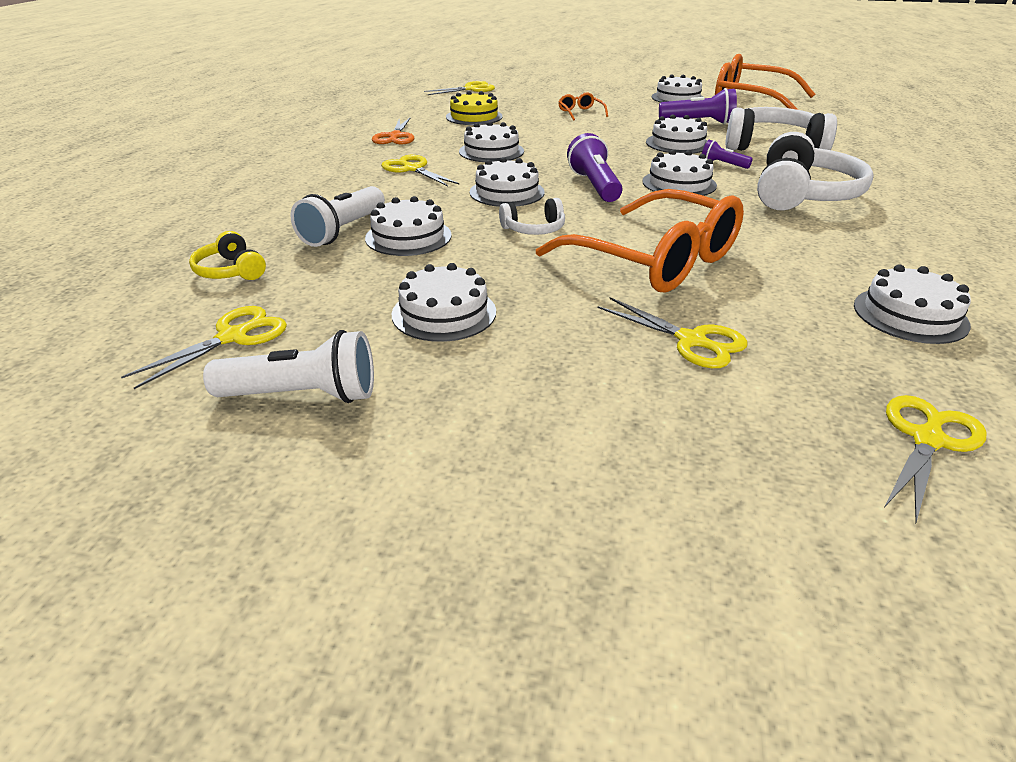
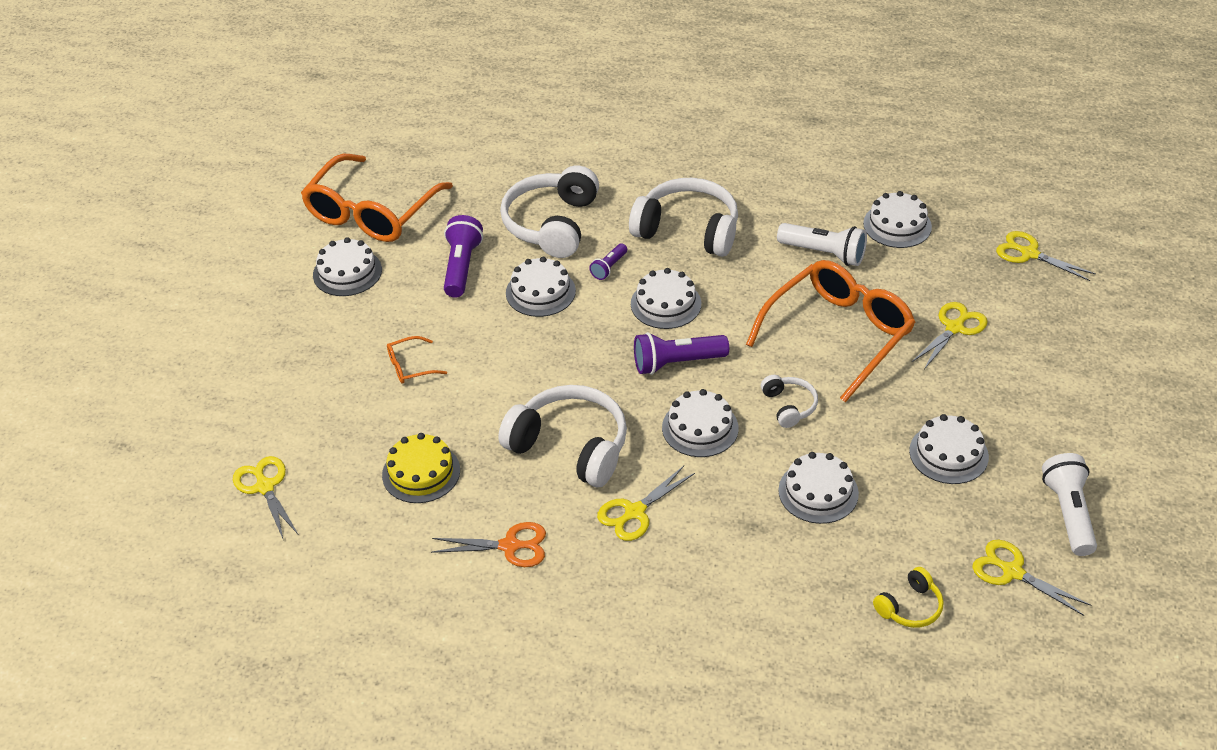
camera: 90 degrees left, 10 degrees up
(343, 231) = (812, 543): white flashlight -> white flashlight (824, 253)
(491, 151) = (570, 446): white cake -> white headphones

